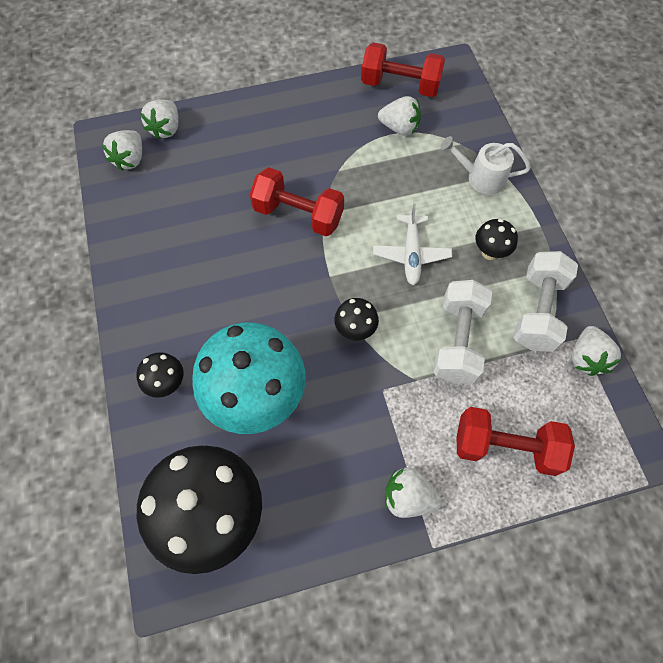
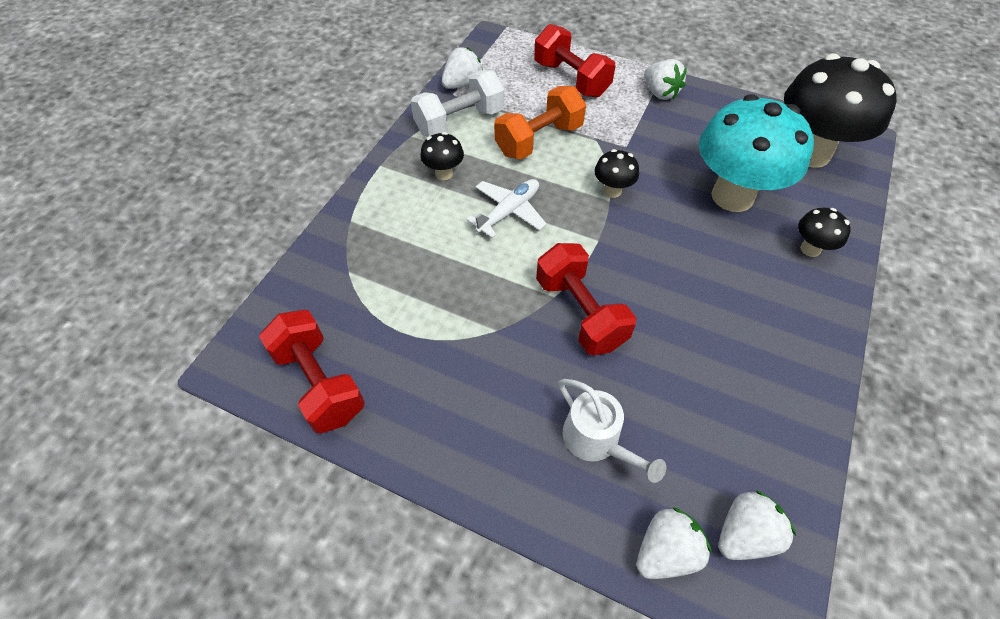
camera: 140 degrees left, 10 degrees down
(399, 128) = (383, 331): white strawberry -> none
(457, 341) = (539, 140): white dumbbell -> orange dumbbell
(481, 178) = (373, 229): white watering can -> white watering can (597, 441)

